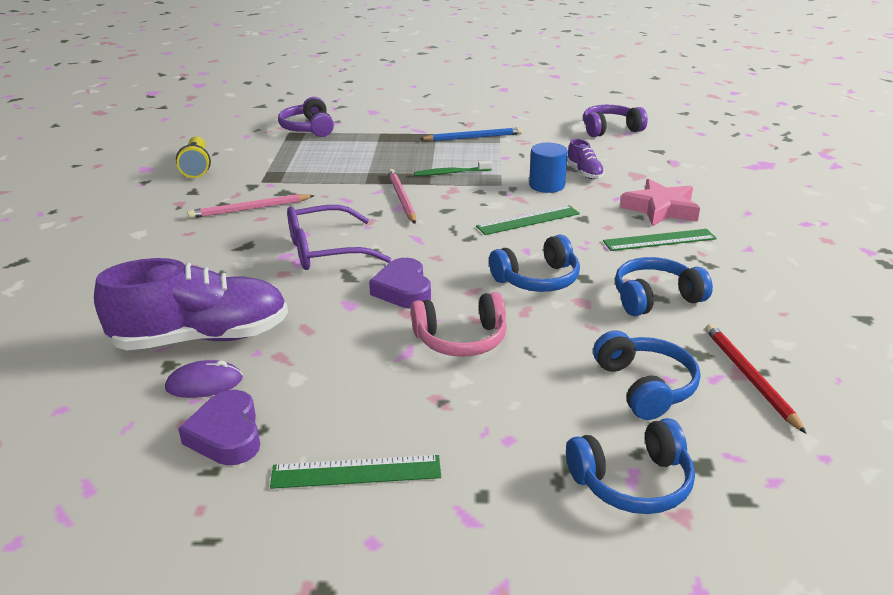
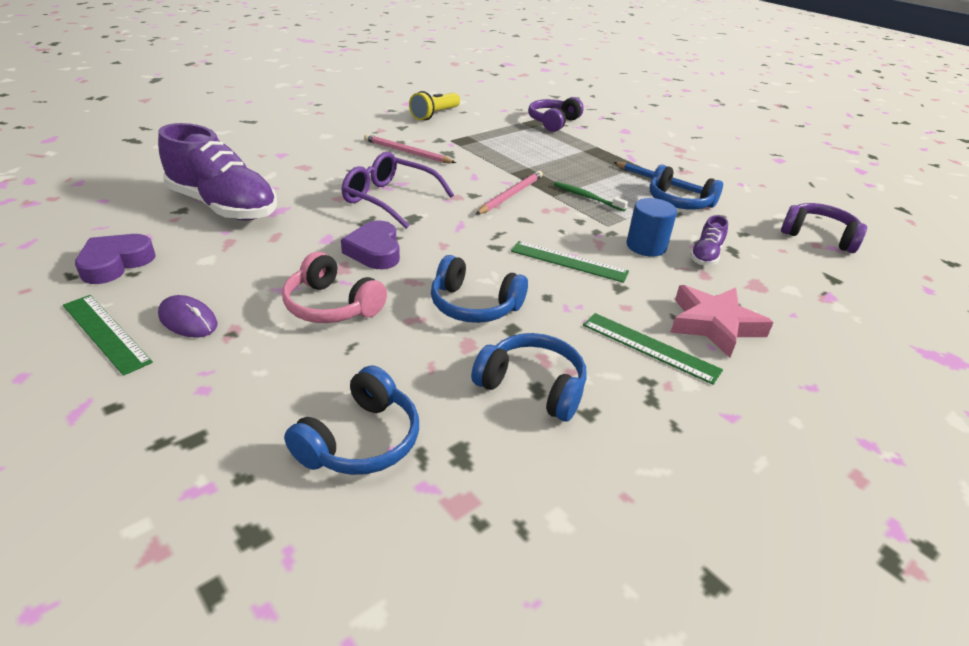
camera: 45 degrees right, 5 degrees up
(204, 383) = (170, 230): purple mouse -> purple mouse (188, 320)
(403, 290) = (375, 251): purple heart -> purple heart turned 45 degrees counterclockwise
(632, 482) = (189, 493): blue headphones -> blue headphones (679, 202)
(749, 378) = (454, 515): red pencil -> none

